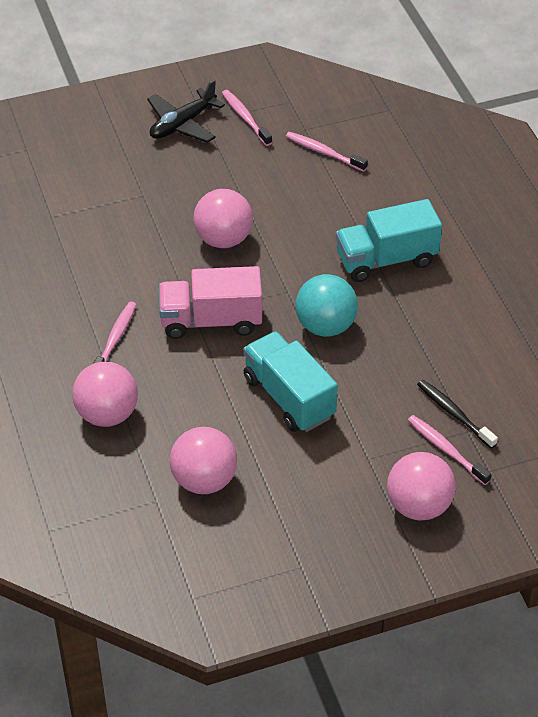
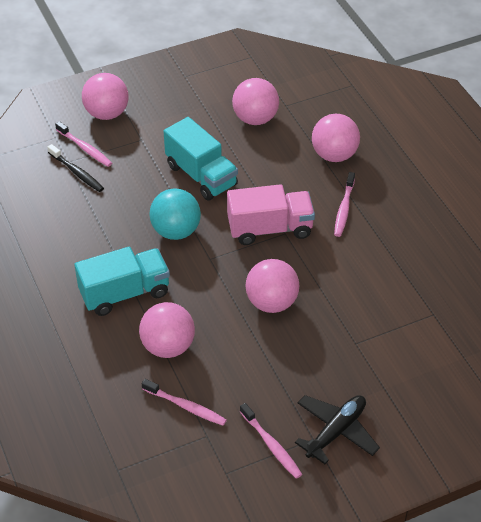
camera: 175 degrees right, 0 degrees up
(339, 204) = (168, 346): none -> pink ball

